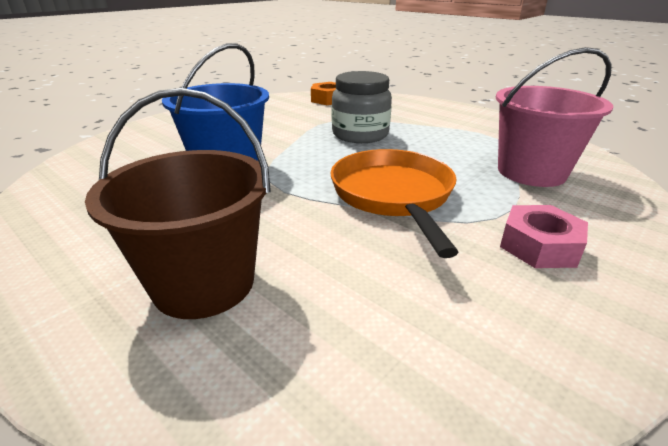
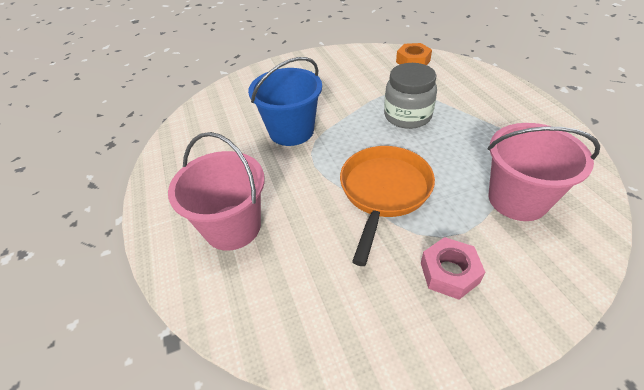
camera: 30 degrees right, 15 degrees up
(204, 283) = (232, 227): brown bucket -> pink bucket

